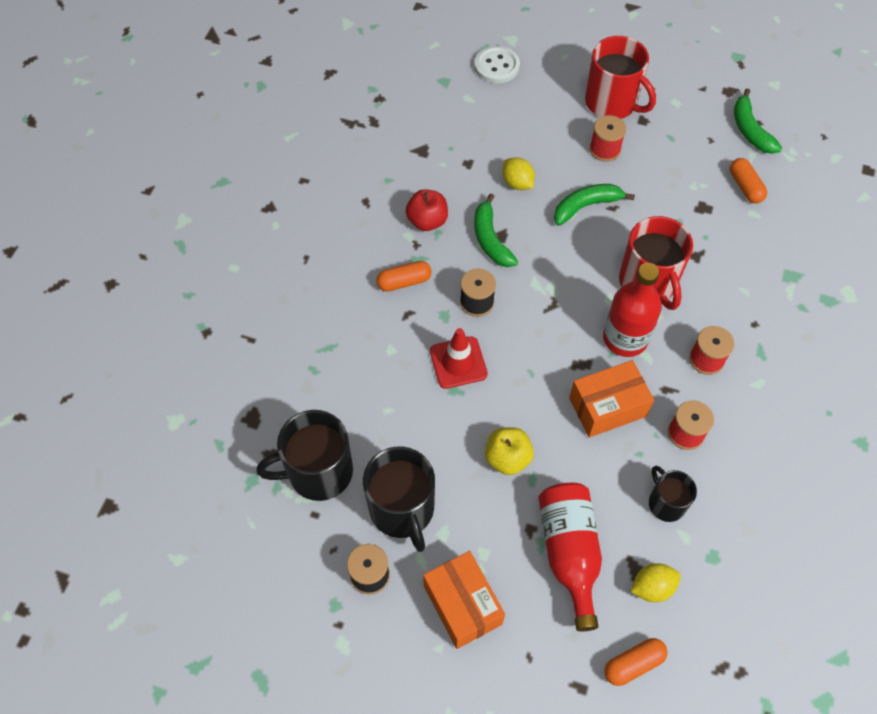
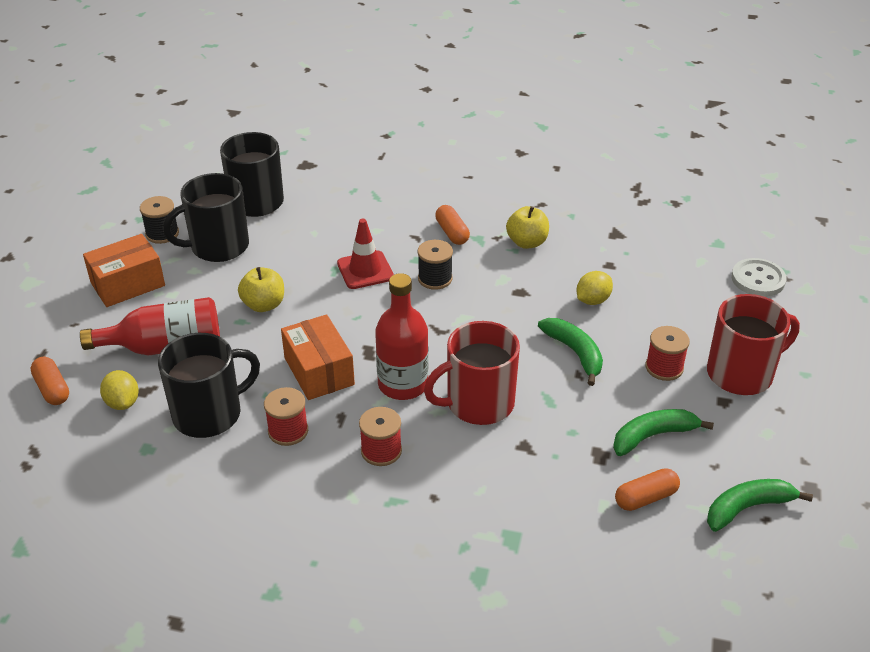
camera: 85 degrees right, 20 degrees down
(427, 221) = (527, 242): red apple -> yellow apple
(490, 239) = (513, 284): green banana -> green banana (653, 436)
(612, 103) = (741, 373): red mug -> red mug turned 150 degrees counterclockwise
(666, 503) = (209, 414): black mug -> black mug, size x1.74

